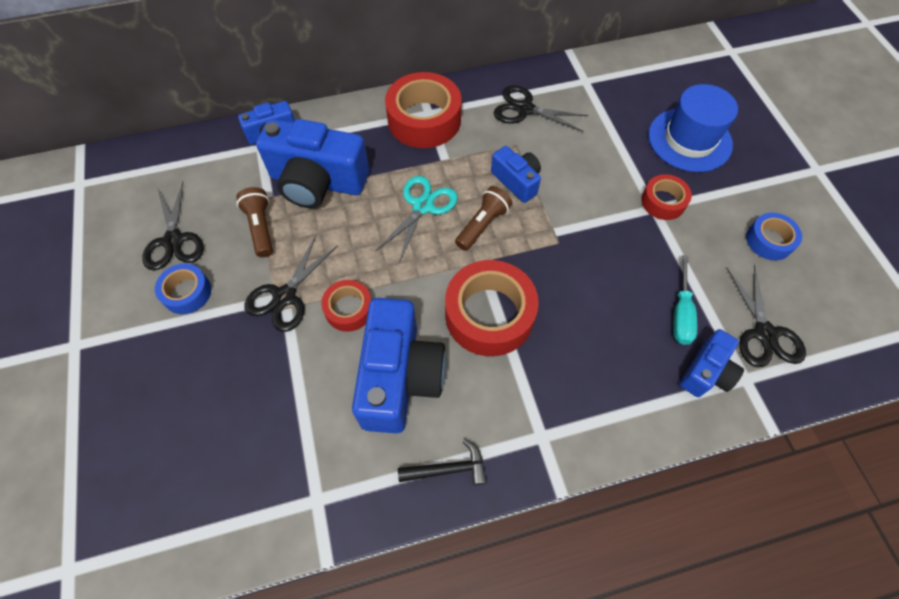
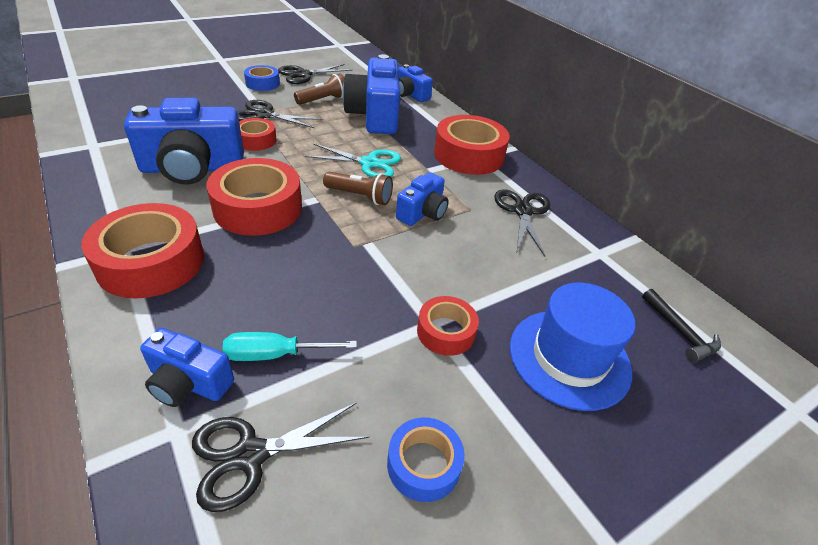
camera: 70 degrees right, 20 degrees down
(448, 469) = (102, 198): black hammer -> black hammer (679, 332)
(564, 409) = (151, 262): none -> red tape

